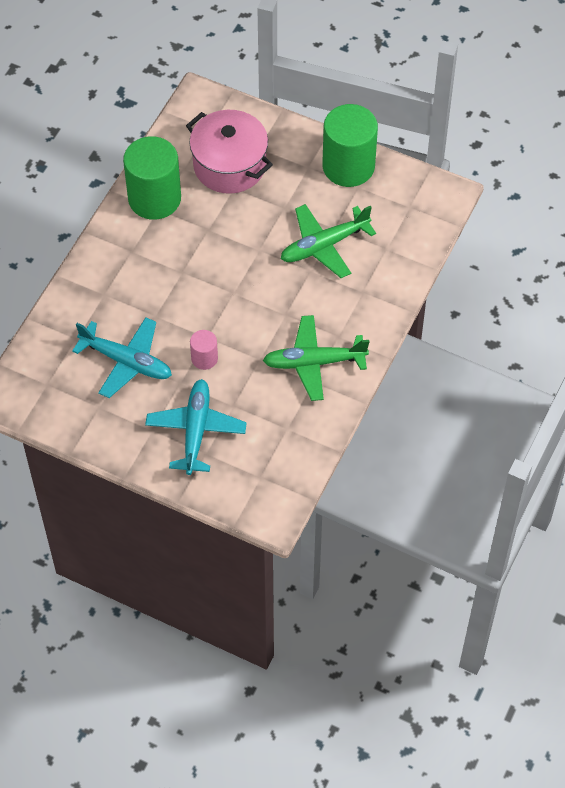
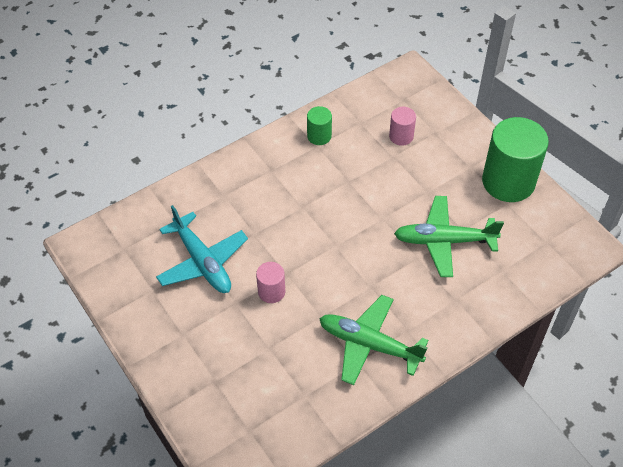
camera: 30 degrees right, 5 degrees down
(154, 198) = (319, 136): green cylinder -> green cylinder, size x0.48
(196, 430) = (220, 354): turquoise plane -> none
(229, 165) = (401, 136): pink pot -> pink cylinder

